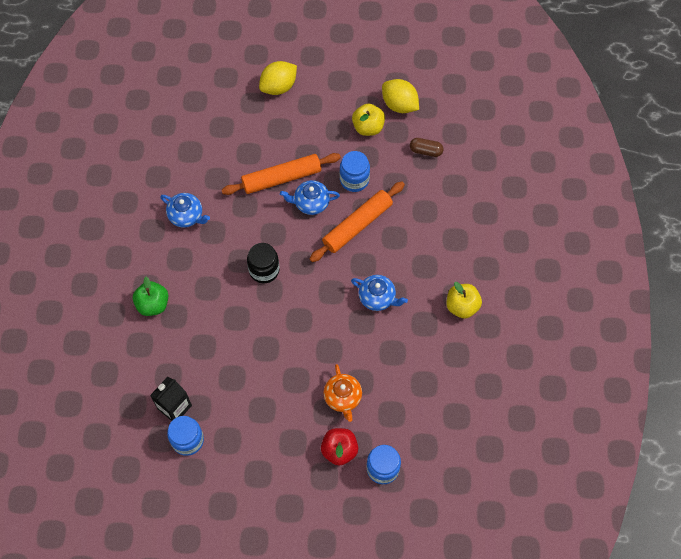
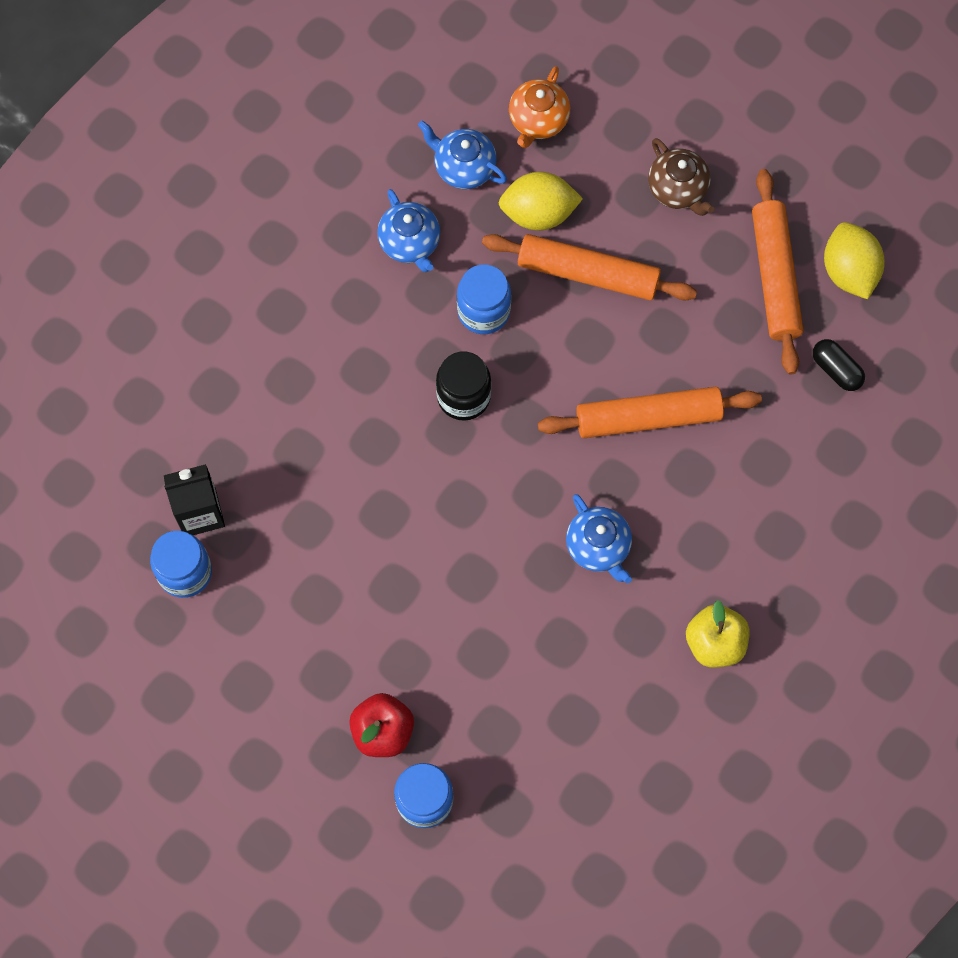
camera: 35 degrees right, 5 degrees up
(153, 304) = (272, 344): green apple -> none
(278, 86) = (684, 128): yellow lemon -> yellow lemon (538, 213)
(296, 115) = (678, 189): none -> brown teapot
(311, 203) = (604, 339): blue teapot -> blue teapot (463, 167)
(343, 397) = (442, 659): orange teapot -> orange teapot (538, 120)
(354, 180) = (694, 345): blue jar -> blue jar (483, 311)
(368, 127) = (774, 277): yellow apple -> orange rolling pin
(426, 151) = (836, 370): brown capsule -> black capsule

